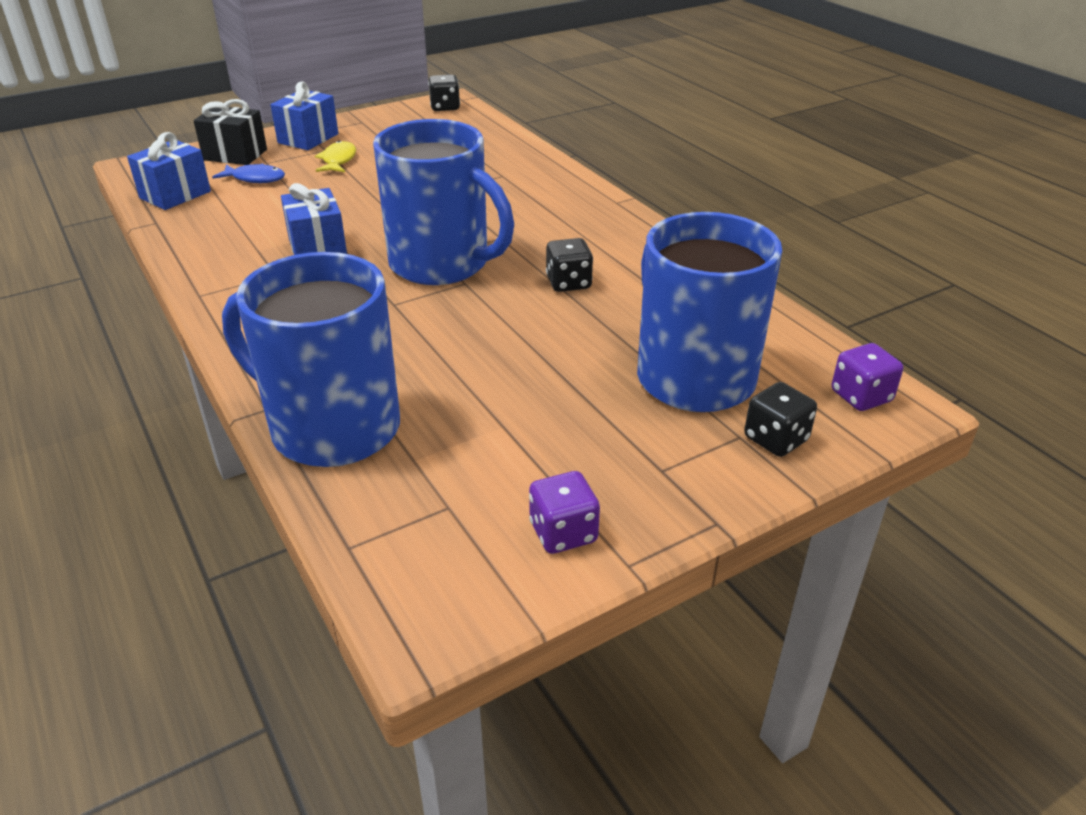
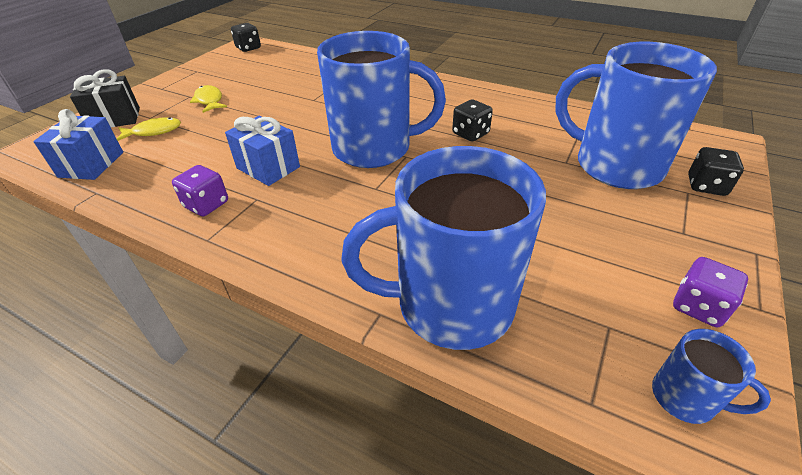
camera: 30 degrees left, 5 degrees up
(255, 179) = (153, 132): blue fish -> yellow fish
(308, 138) = (166, 92): blue gift -> none
(433, 584) = (685, 398): none -> blue mug
(861, 396) = (704, 144): purple dice -> purple dice (206, 205)

